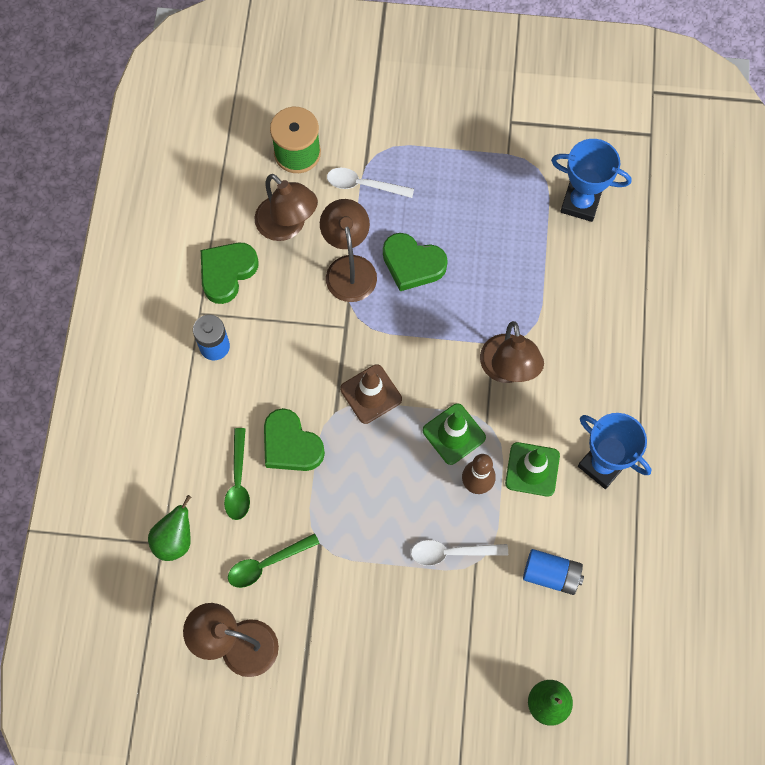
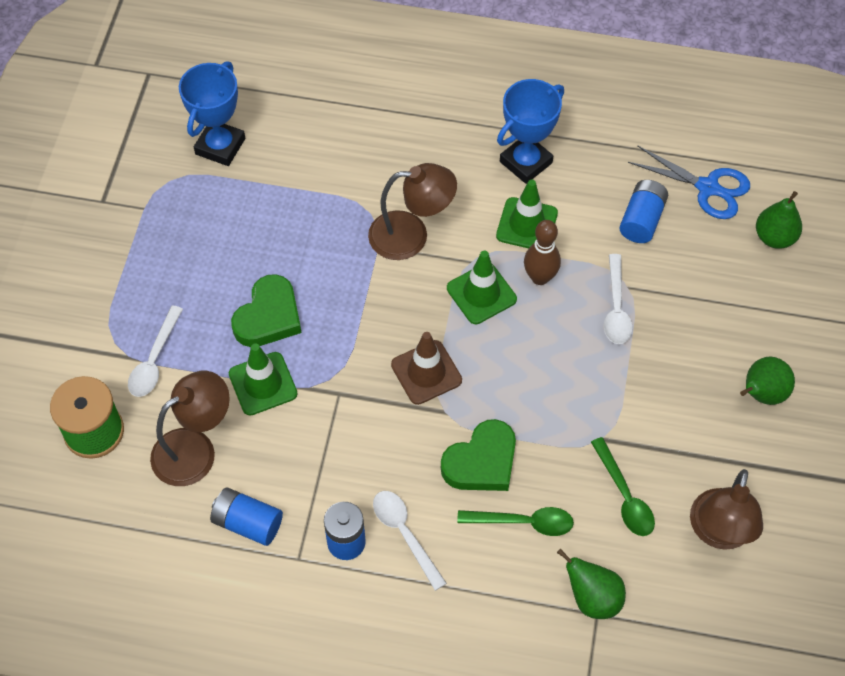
camera: 85 degrees left, 10 degrees down
(223, 389) = (405, 534): none -> white spoon
(227, 273) = (247, 523): green heart -> blue battery
(349, 268) = (263, 384): brown lamp -> green traffic cone
(374, 686) = (762, 394): none -> green pear
(597, 638) = (707, 188): none -> blue scissors

